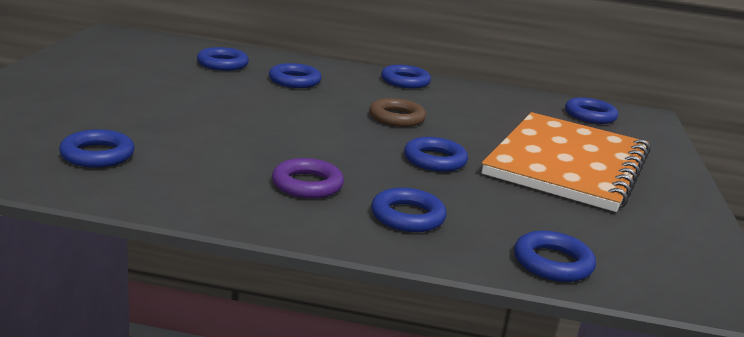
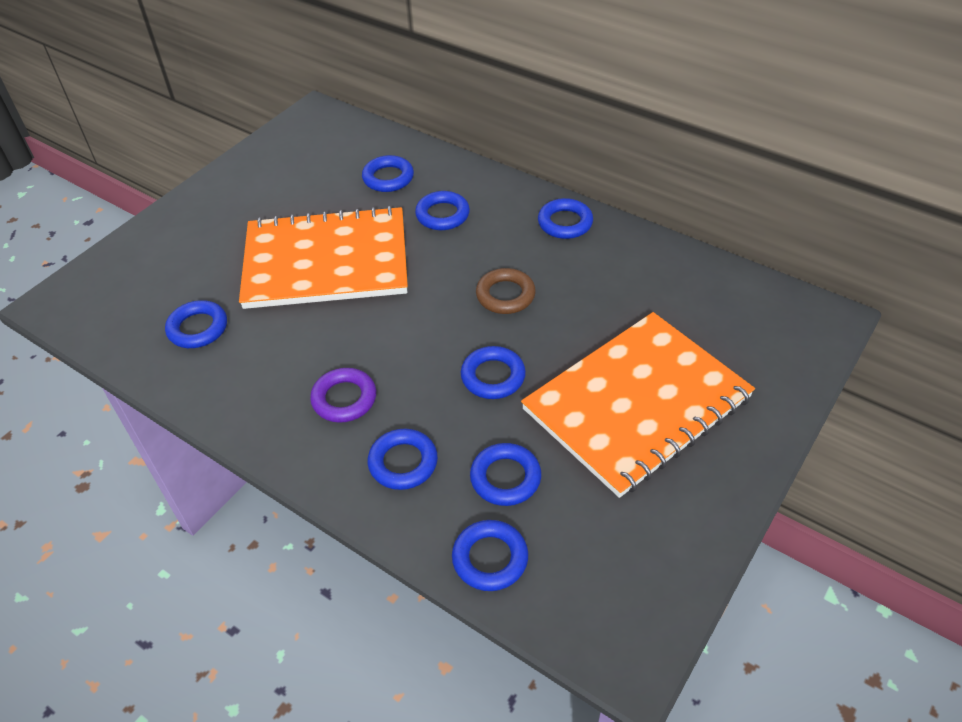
camera: 30 degrees right, 25 degrees up
(206, 108) = (326, 261): none -> orange notebook
(590, 116) = (745, 312): blue ring -> blue ring (505, 478)

